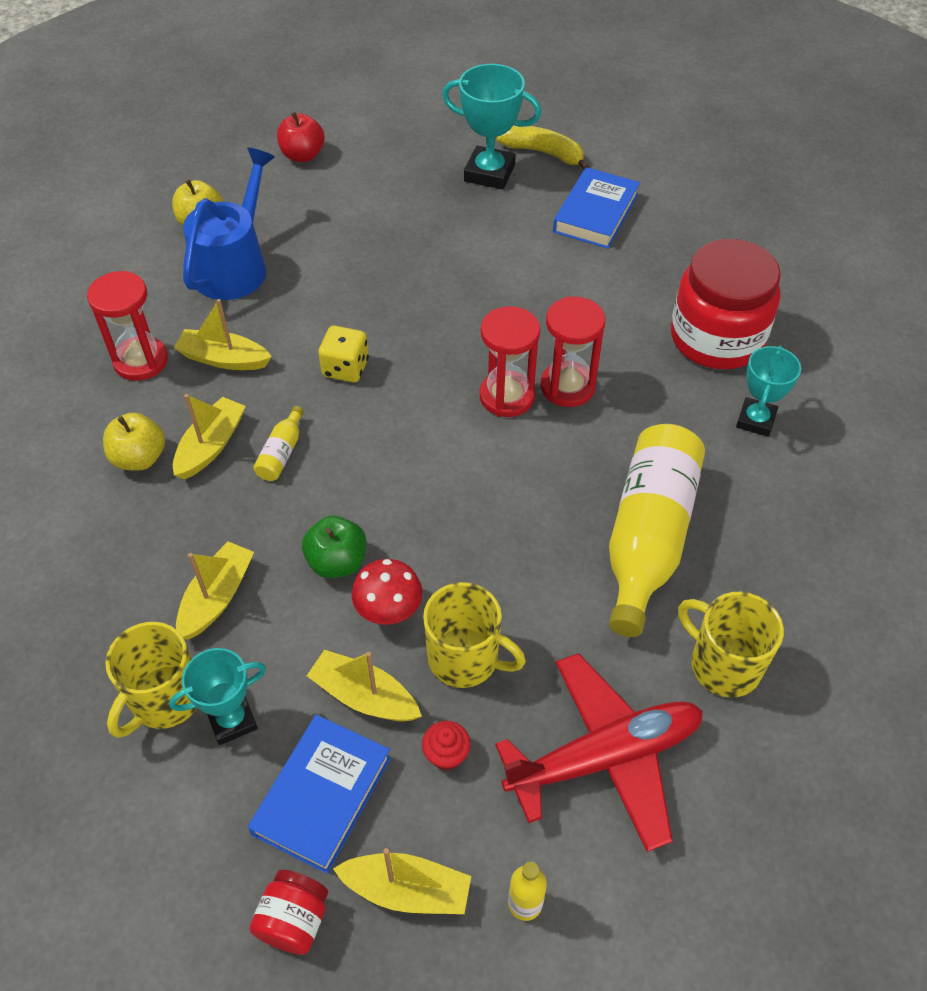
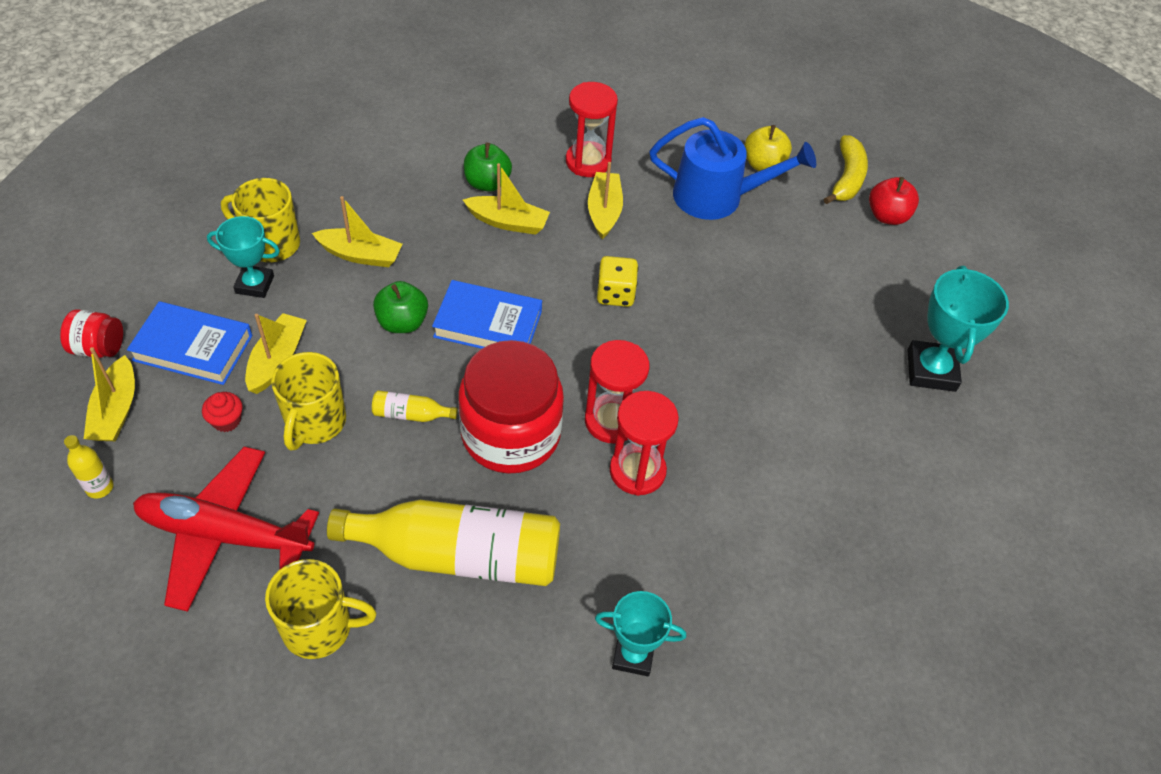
camera: 75 degrees right, 0 degrees up
(139, 458) = (487, 183): yellow apple -> green apple
(232, 720) = (255, 284): turquoise trophy -> turquoise trophy turned 45 degrees counterclockwise
(281, 453) = (509, 267): yellow bottle -> yellow bottle (411, 414)
(389, 611) = (357, 364): red mushroom -> none
(543, 153) = (989, 417): yellow banana -> yellow banana (847, 178)
(595, 213) = (908, 476): blue book -> blue book (488, 324)
(605, 757) = (224, 534): red plane -> red plane turned 135 degrees clockwise
(716, 338) = (747, 611): red jar -> red jar (511, 434)
(723, 665) = (319, 628): yellow mug -> yellow mug turned 60 degrees clockwise

